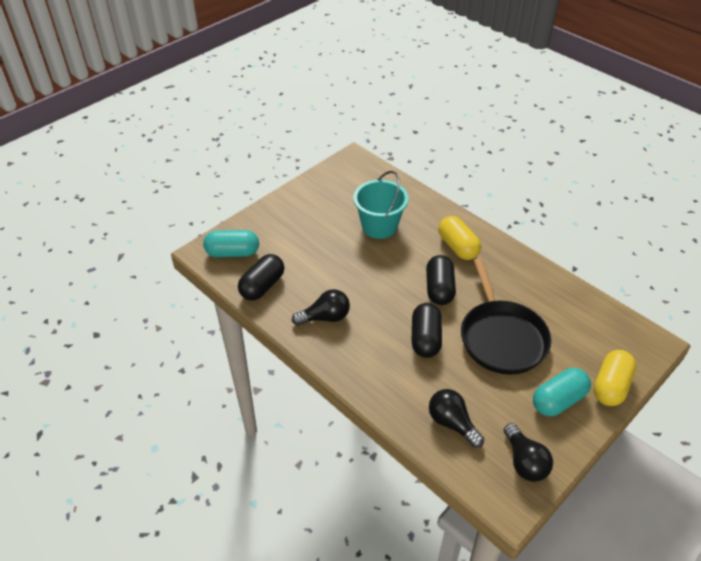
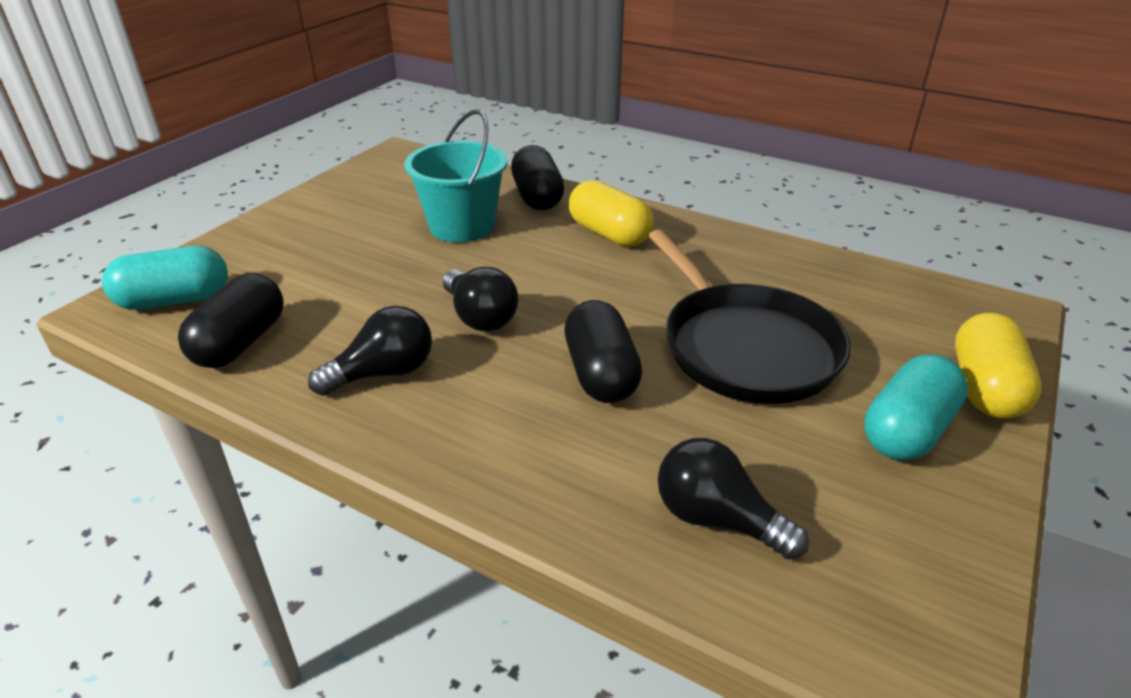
camera: 15 degrees left, 10 degrees down
(439, 289) = (599, 294): black capsule -> black capsule (537, 197)
(524, 462) = (910, 566): black light bulb -> black light bulb (480, 317)

